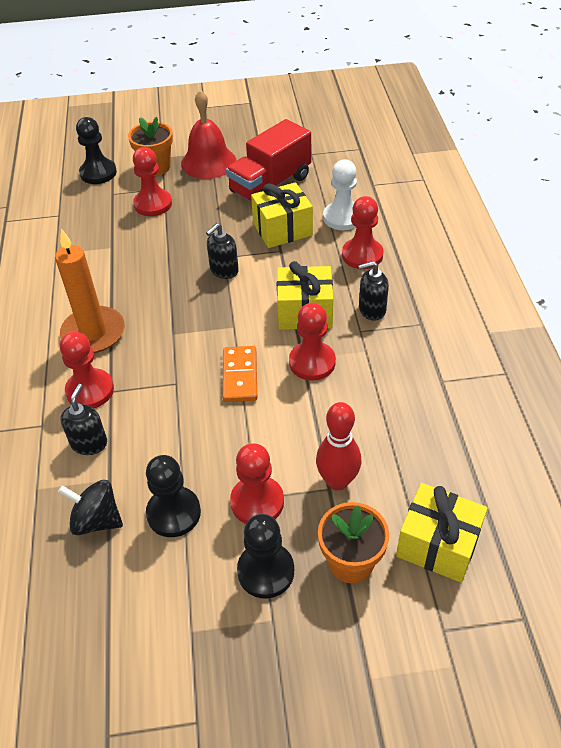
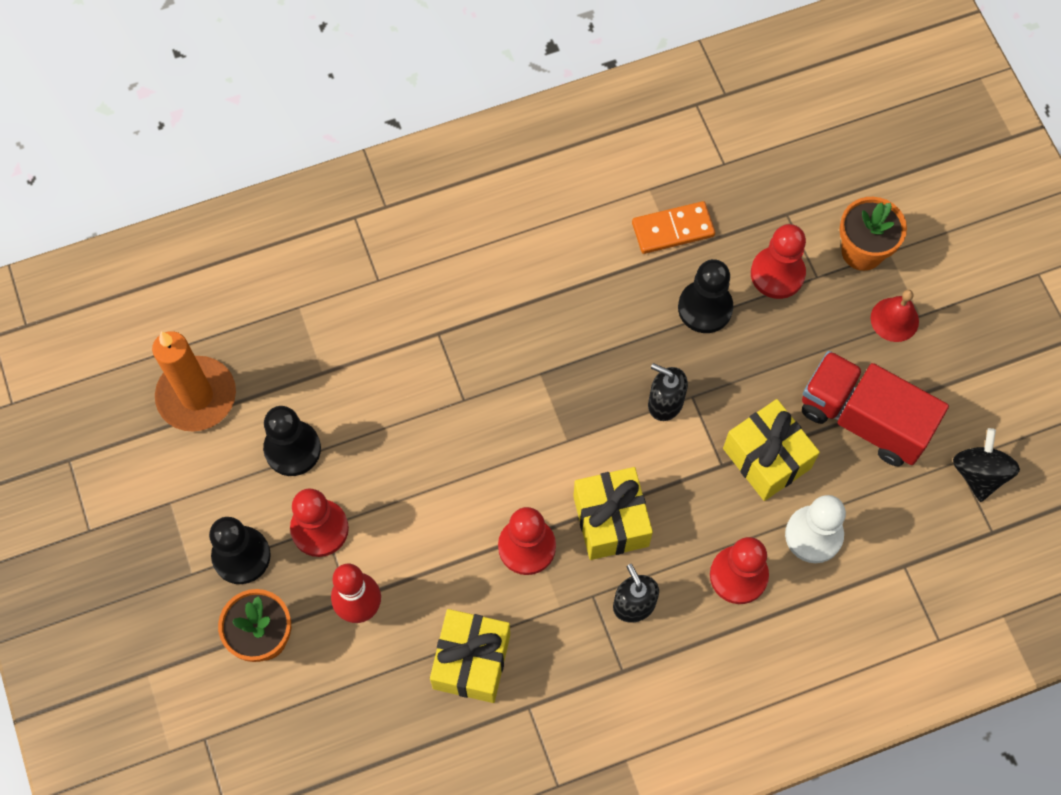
camera: 75 degrees right, 20 degrees up
(89, 443) = (363, 337): black soap dispenser -> none
(90, 390) = (434, 311): red pawn -> none
(93, 333) = (522, 284): orange candle -> orange candle (197, 396)
(96, 520) = (272, 377): black spinning top -> black spinning top (979, 473)
(98, 173) = (827, 180): black pawn -> black pawn (705, 308)
(208, 162) = (894, 319): red bell -> red bell, size x0.57
(240, 376) = (488, 468): orange domino -> orange domino (673, 229)
(437, 545) = (298, 724): yellow gift -> yellow gift (471, 661)

